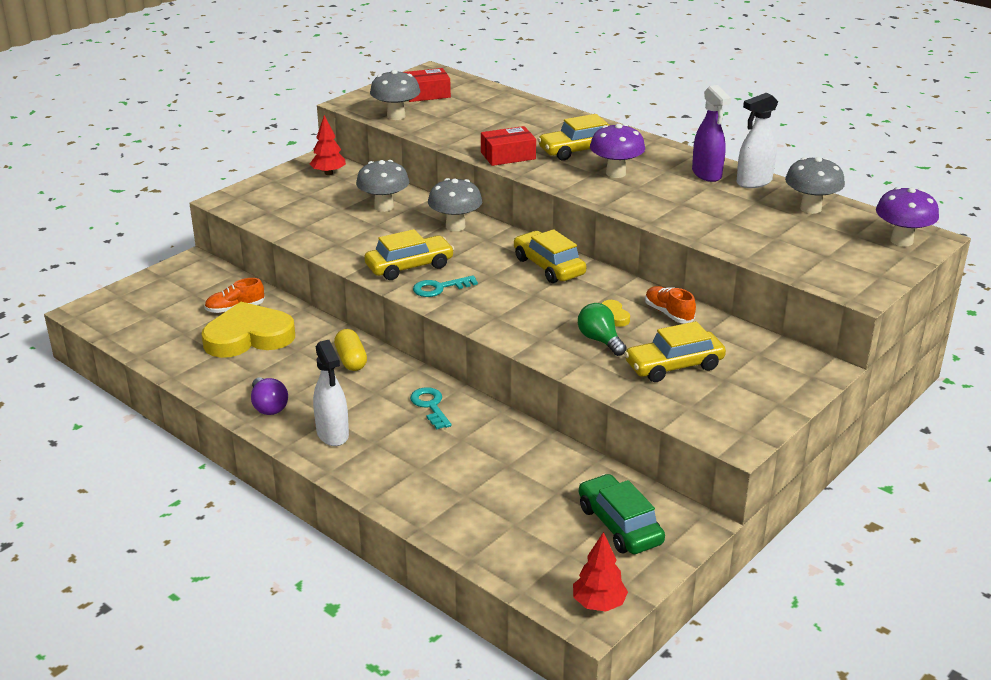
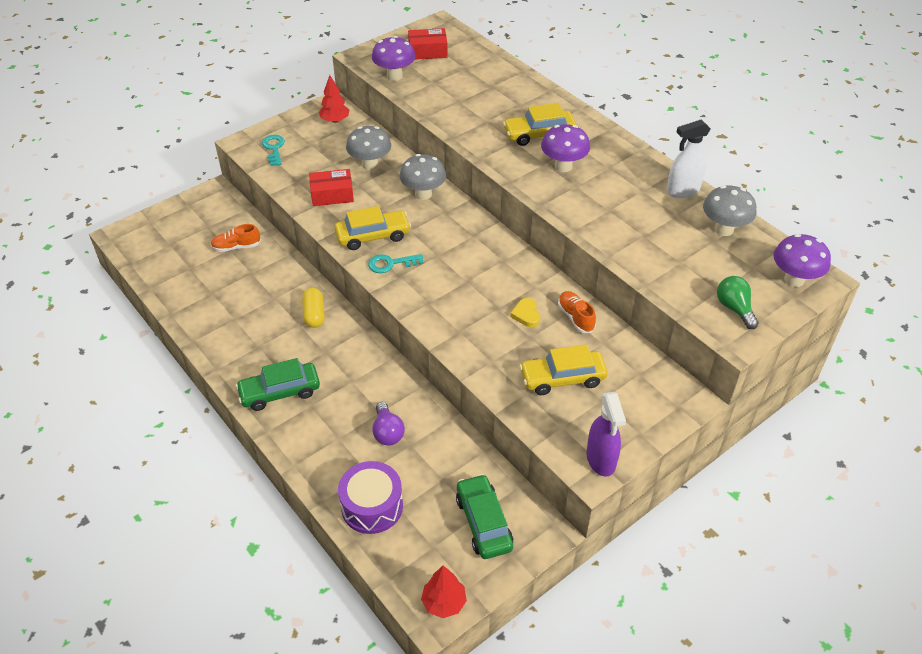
camera: 10 degrees right, 15 degrees up
(248, 337) = (239, 279): yellow heart -> none
(268, 406) = (237, 355): purple light bulb -> purple light bulb (387, 432)
(332, 434) = (280, 392): white spray bottle -> green car
(396, 116) = (394, 76): grey mushroom -> purple mushroom
(430, 406) = (365, 373): turquoise key -> turquoise key (274, 148)
(481, 526) = (372, 506): none -> purple drum
(508, 156) = (476, 134): red box -> red box (332, 195)
(549, 266) = (489, 250): yellow car -> none
(600, 340) = (508, 341): green light bulb -> green light bulb (734, 308)
(707, 174) = (643, 176): purple spray bottle -> purple spray bottle (601, 460)

